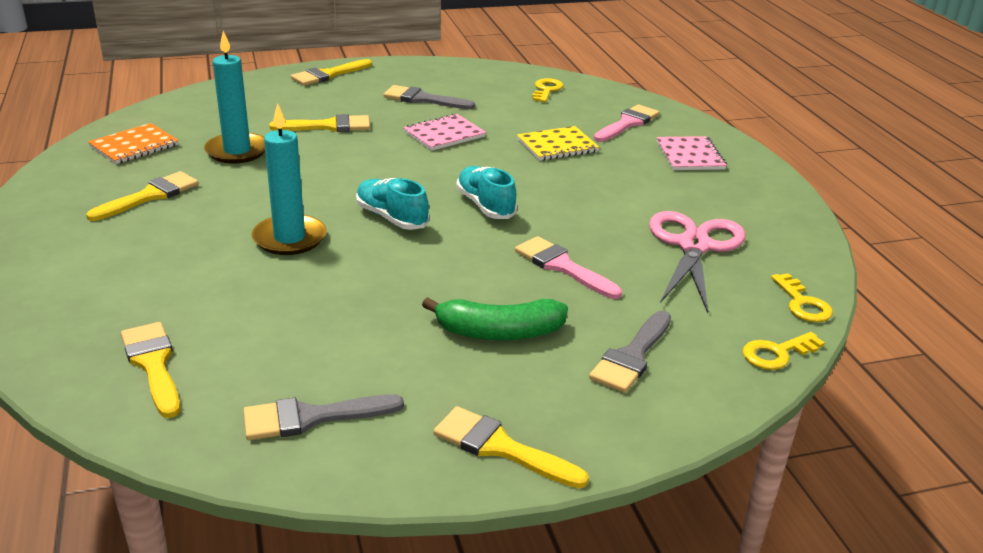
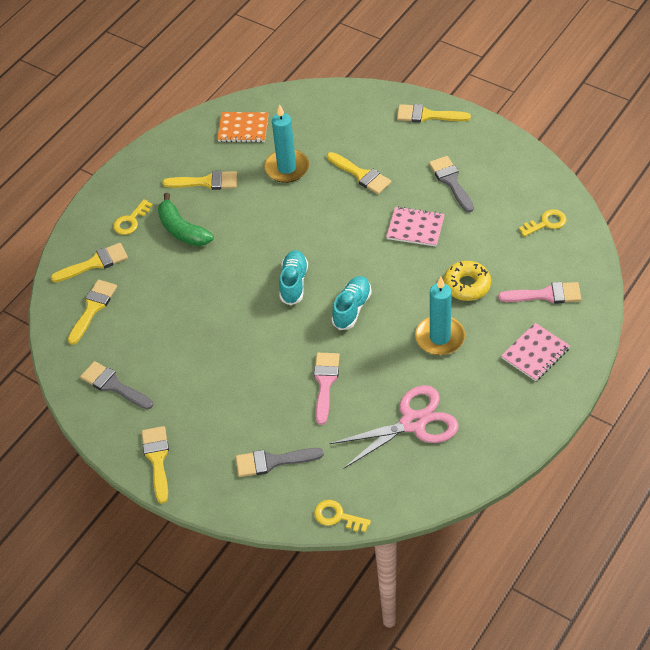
camera: 55 degrees right, 20 degrees up
(88, 324) = (95, 263): none -> yellow brush
(289, 238) = (230, 264): turquoise candle -> turquoise candle (440, 337)
(498, 332) = (238, 400): green banana -> green banana (182, 230)
(557, 146) = (467, 285): yellow notebook -> yellow donut
(802, 303) = (402, 503): yellow key -> yellow key (131, 221)

